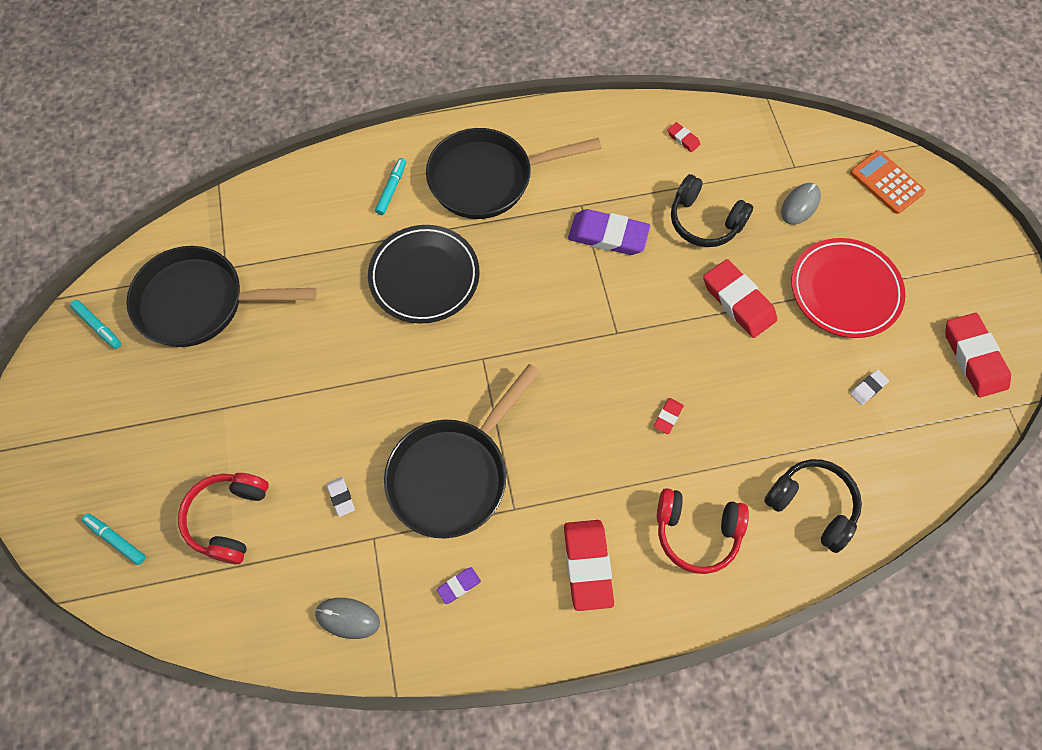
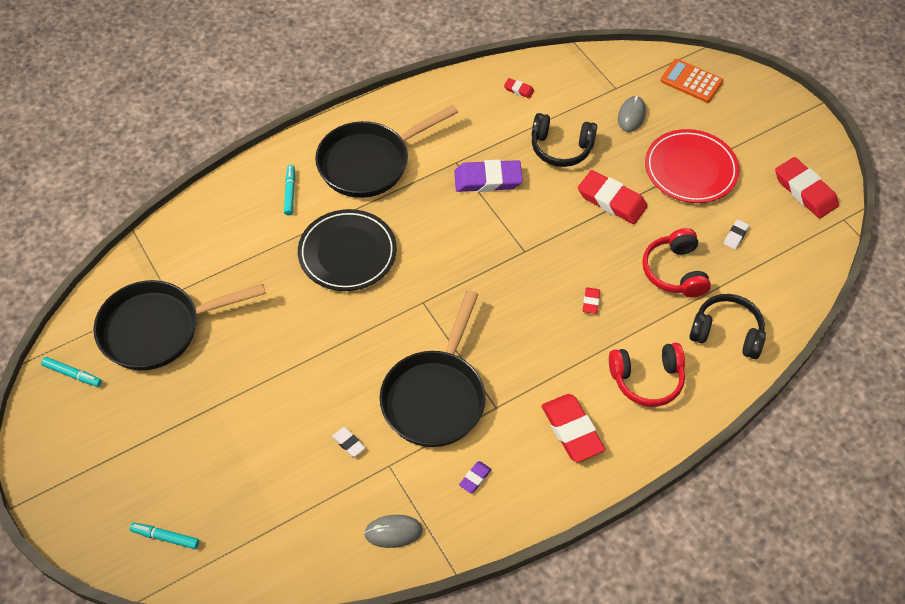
camera: 20 degrees left, 10 degrees down
(229, 518) = (259, 489): red headphones -> red headphones (674, 271)

